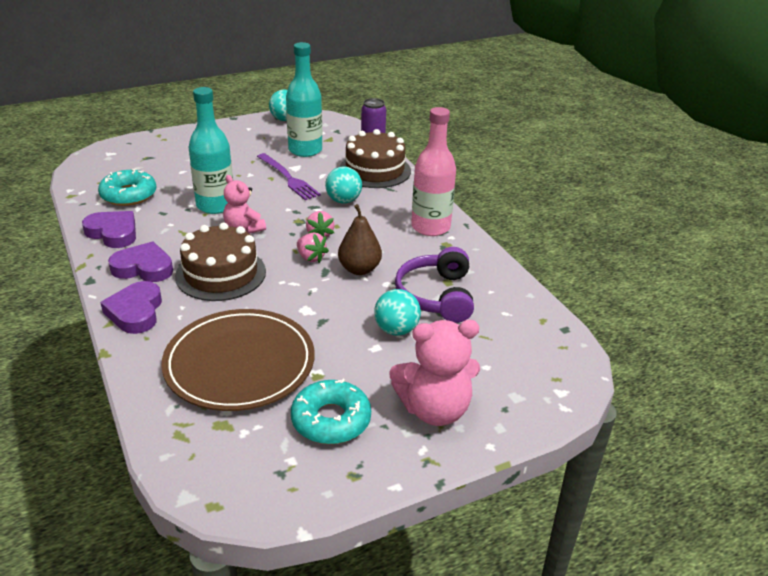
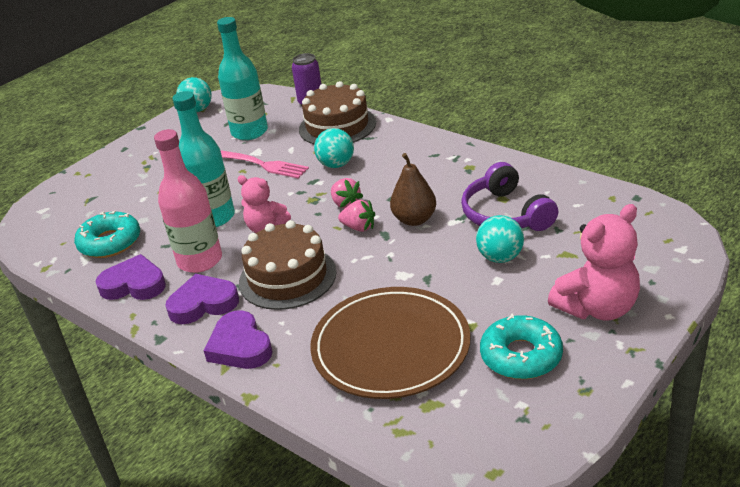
camera: 20 degrees left, 0 degrees up
(288, 178) = (260, 164): purple fork -> pink fork
(430, 227) = (440, 157): pink bottle -> pink bottle (200, 260)

